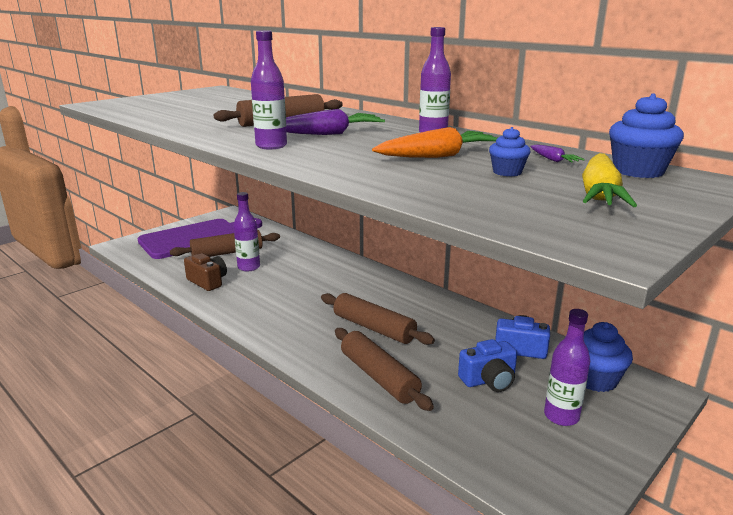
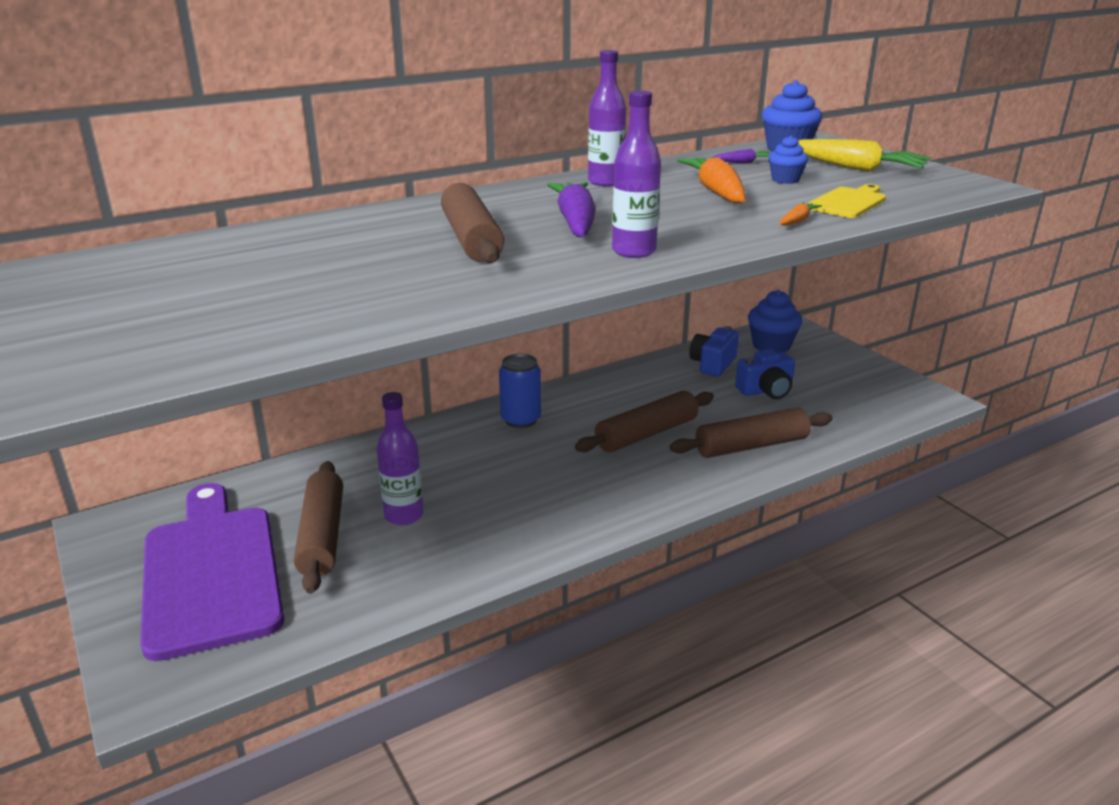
camera: 75 degrees left, 5 degrees up
(208, 281) = (435, 561): brown camera -> none
(369, 282) = (520, 420): none -> blue can
(373, 177) = (797, 221): none -> orange carrot
(451, 191) = (848, 202): none -> yellow cutting board
(489, 380) = (766, 390): blue camera -> blue camera turned 75 degrees clockwise
(561, 416) = (823, 372): purple bottle -> none

